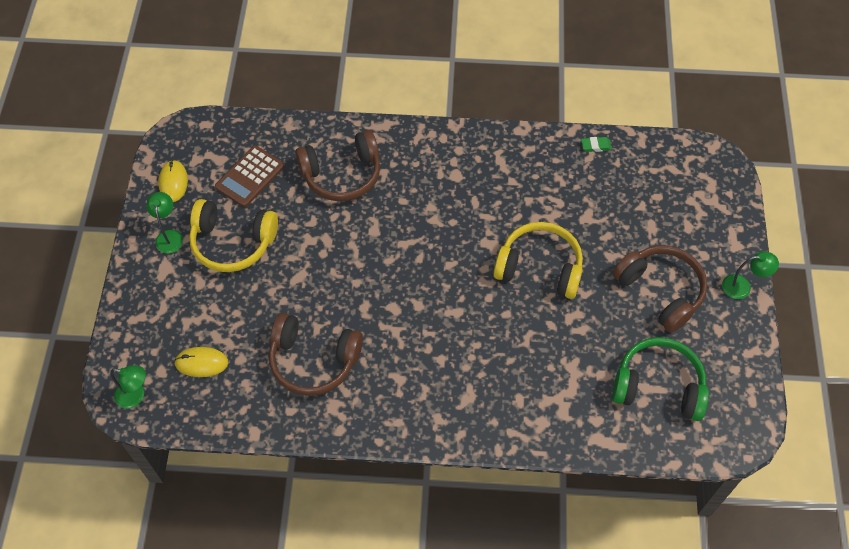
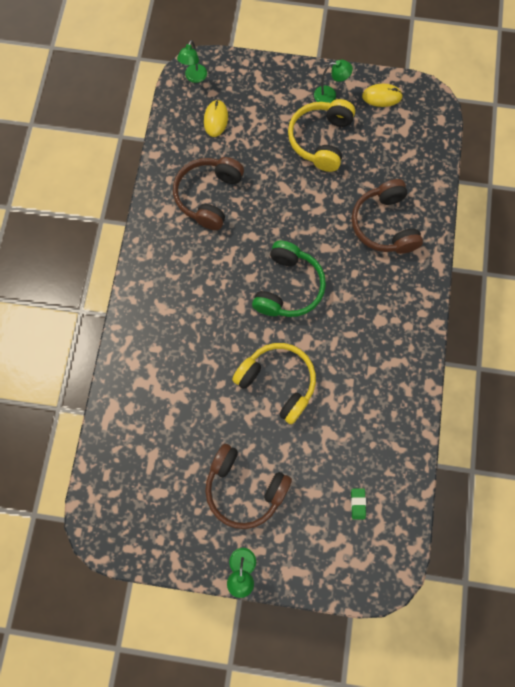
camera: 95 degrees right, 15 degrees up
(250, 177) = (385, 153): brown calculator -> none
(539, 267) = (278, 382): yellow headphones -> yellow headphones turned 75 degrees counterclockwise
(595, 146) = (409, 455): green eraser -> green eraser (358, 503)
(658, 386) = (152, 467): green headphones -> green headphones (288, 287)
(660, 291) = (244, 487): brown headphones -> brown headphones turned 60 degrees clockwise

